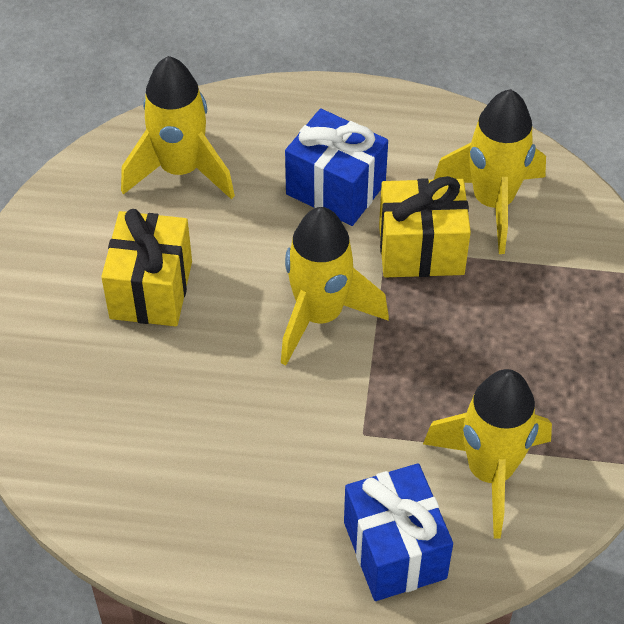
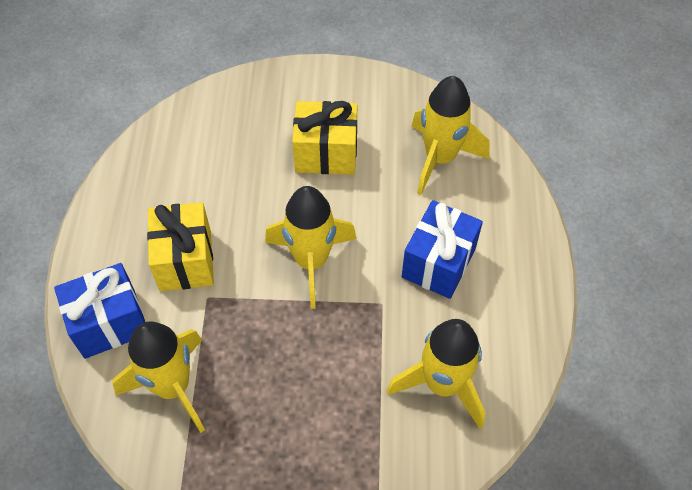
camera: 85 degrees right, 5 degrees up
(421, 249) = (384, 329): yellow gift -> yellow gift (185, 260)

